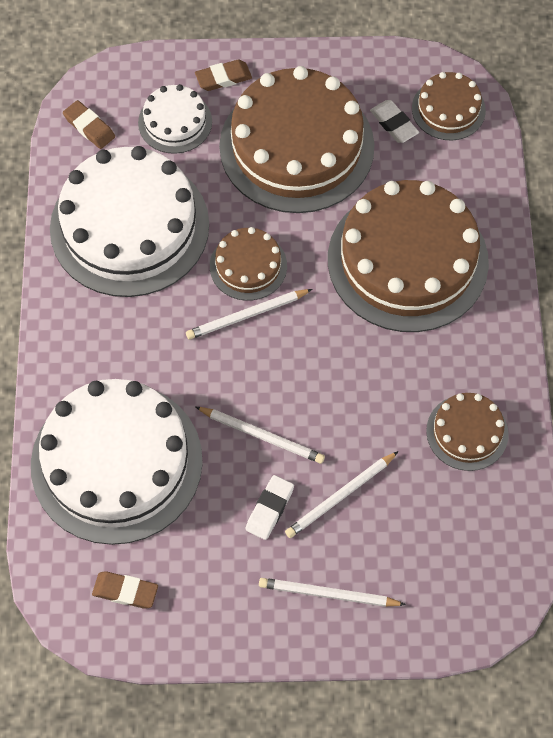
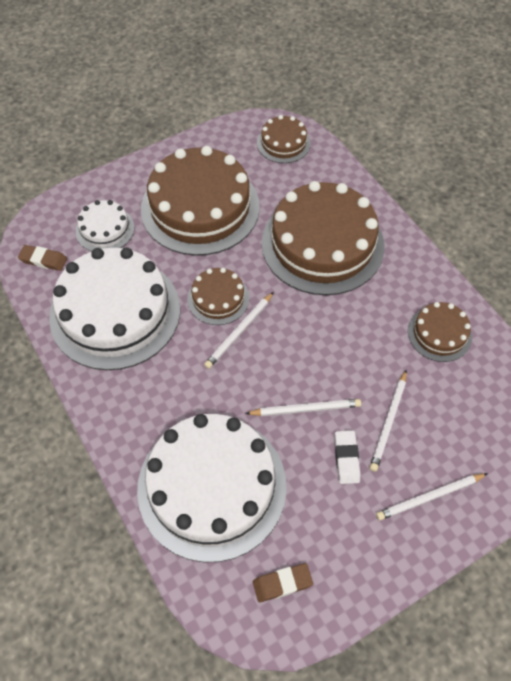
camera: 30 degrees left, 5 degrees down
(223, 78) = (121, 187): brown eraser -> none
(393, 124) = (255, 166): white eraser -> none

